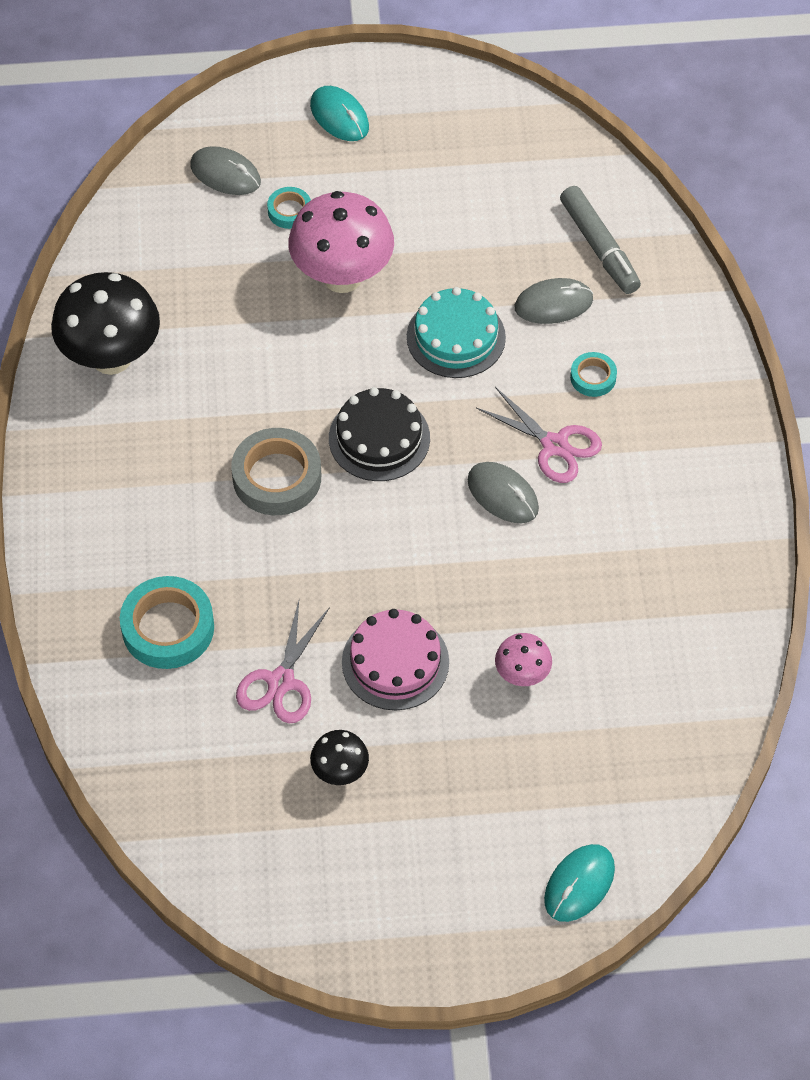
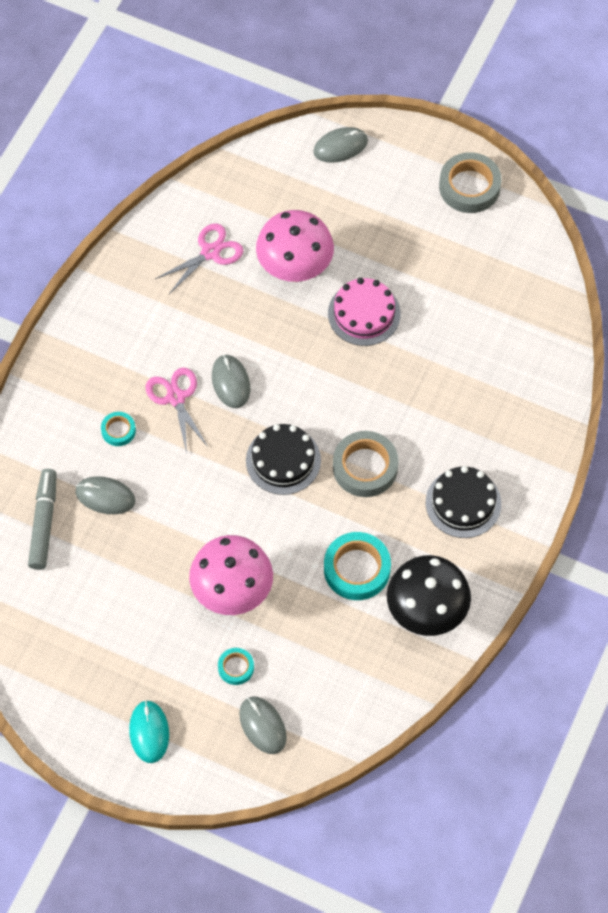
camera: 150 degrees left, 5 degrees up
(134, 494) = (463, 503): none -> black cake
(168, 628) = (489, 403): turquoise tape -> turquoise tape (357, 569)
(281, 682) = (439, 336): pink scissors -> pink scissors (210, 252)
(340, 772) = (435, 268): black mushroom -> none
(362, 918) = (469, 187): none -> grey tape
(456, 337) = (186, 506): turquoise cake -> none
(522, 675) = (295, 269): pink mushroom -> pink mushroom, size x2.03
(579, 884) = (340, 146): turquoise mouse -> grey mouse

